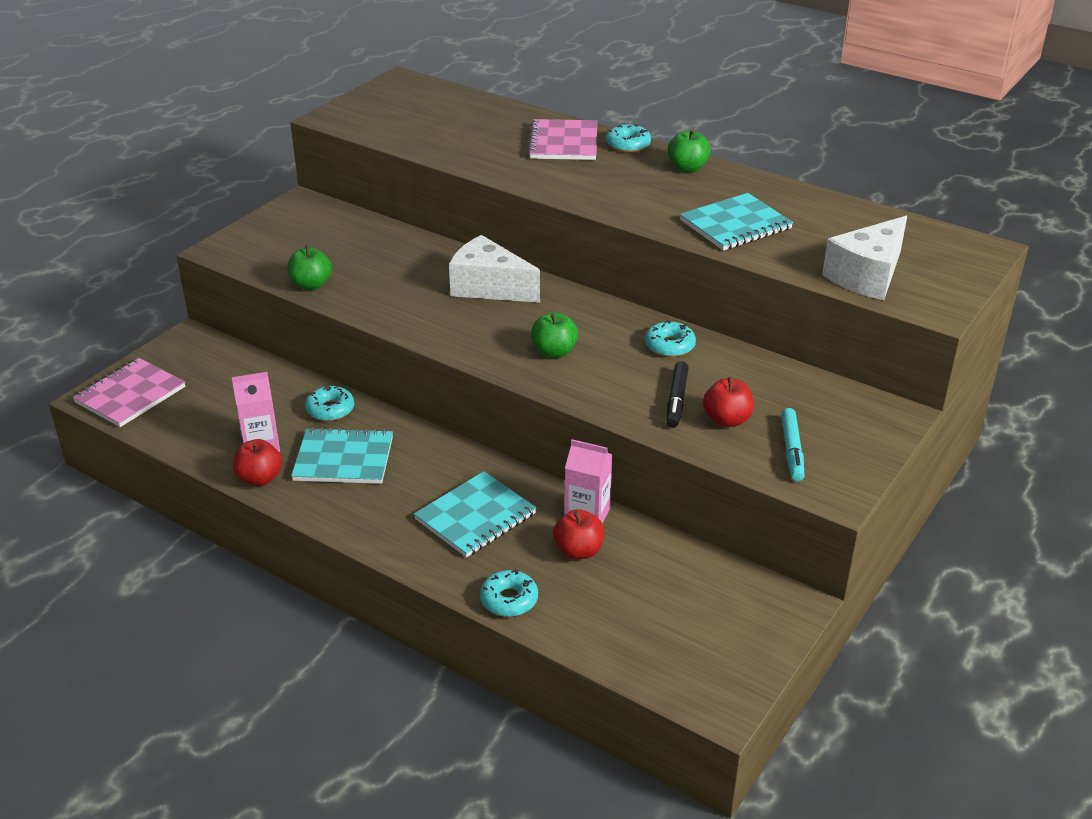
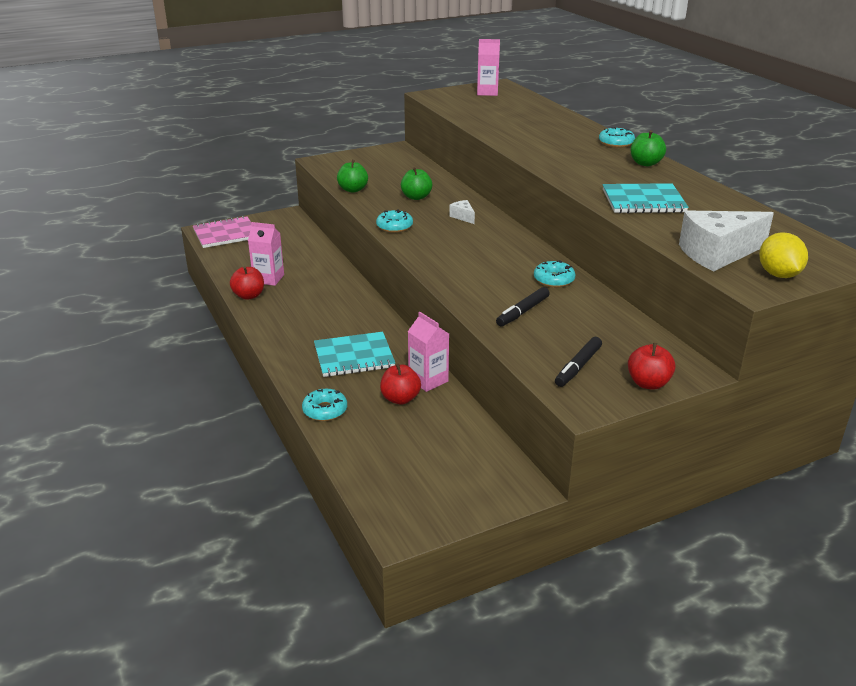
camera: 30 degrees right, 5 degrees down
(330, 409) = (327, 272): turquoise donut -> turquoise donut (394, 226)
(343, 459) = (307, 300): turquoise notebook -> none
(399, 97) = (487, 92): none -> pink carton
(489, 287) = (463, 217): white cheese -> white cheese, size x0.45
(554, 352) = (466, 262): green apple -> green apple (416, 197)
(564, 142) = (570, 133): pink notebook -> none
(727, 420) = (547, 334): red apple -> red apple (648, 383)
(792, 450) = (578, 367): turquoise marker -> black marker
(942, 285) = (778, 274): none -> yellow lemon

